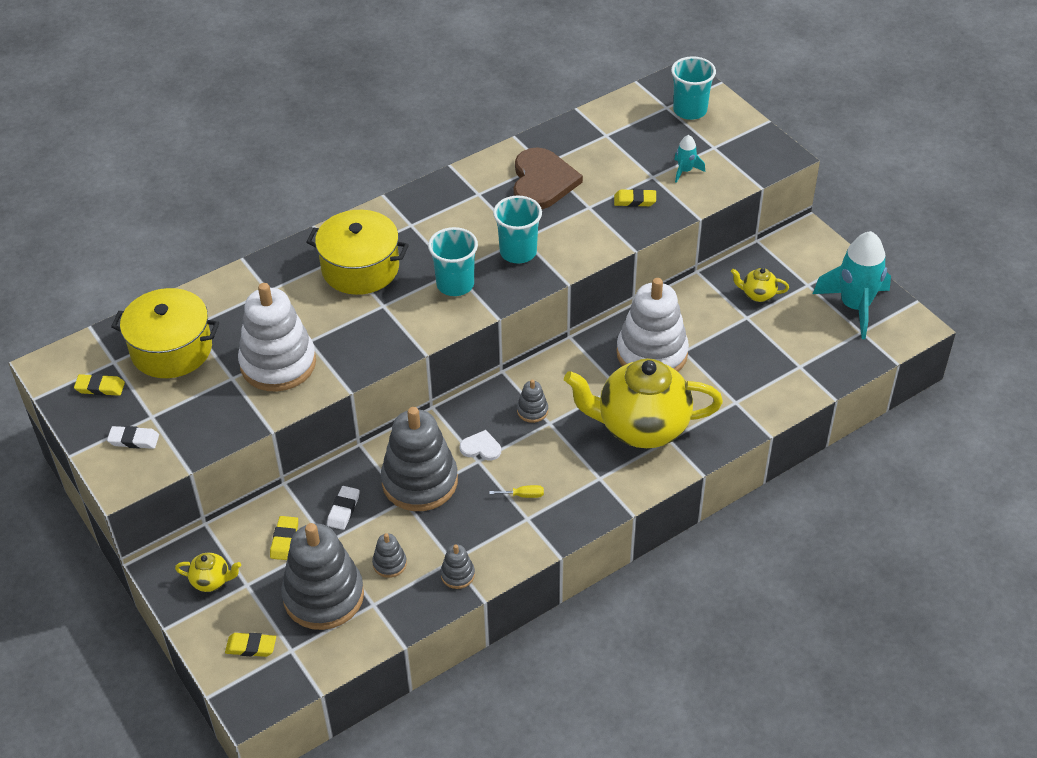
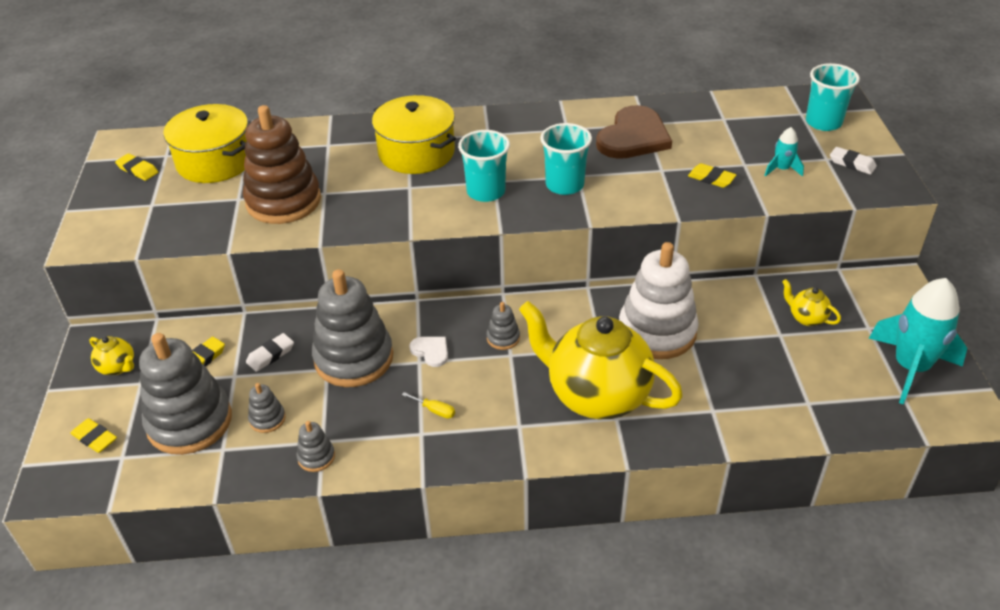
camera: 30 degrees right, 5 degrees down
(134, 440) = (121, 217): white eraser -> white eraser (852, 163)
(278, 363) = (283, 201): white stacking toy -> brown stacking toy

